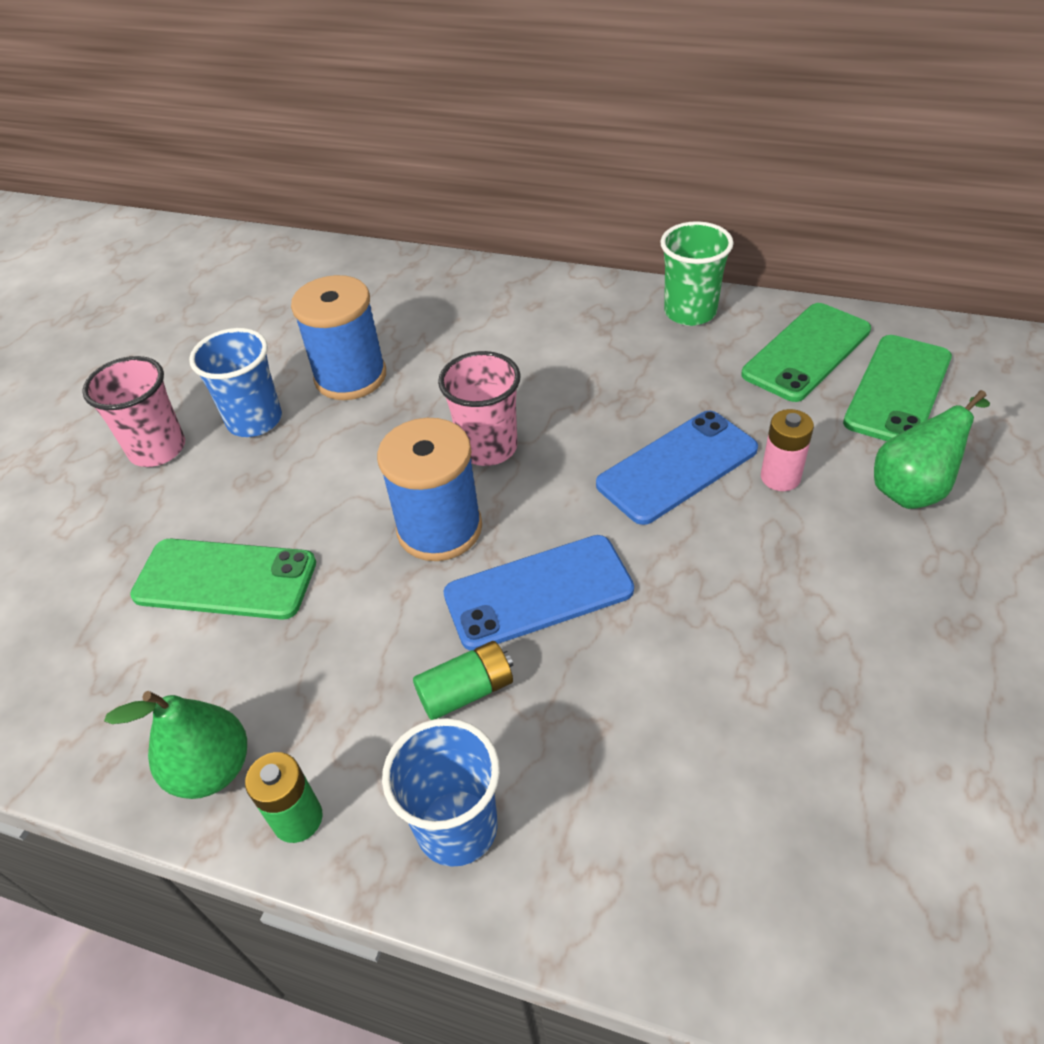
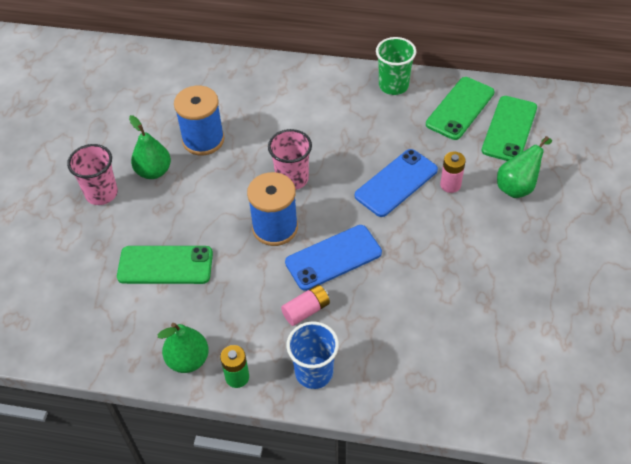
camera: 10 degrees left, 5 degrees up
(254, 420) = (154, 171): blue cup -> green pear
(466, 691) = (306, 310): green battery -> pink battery

